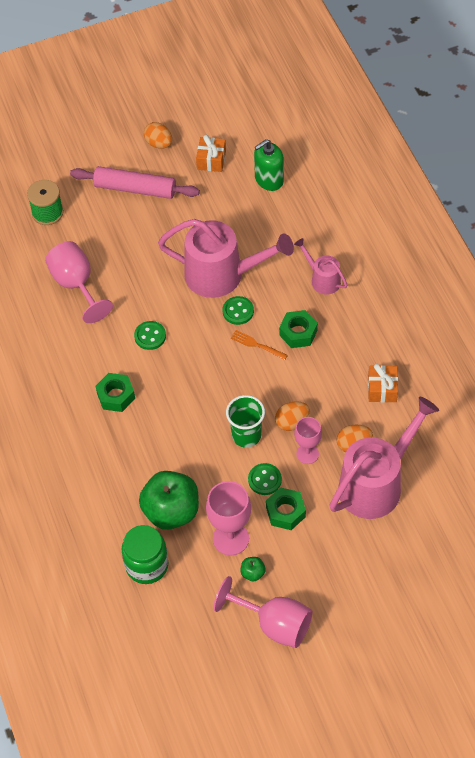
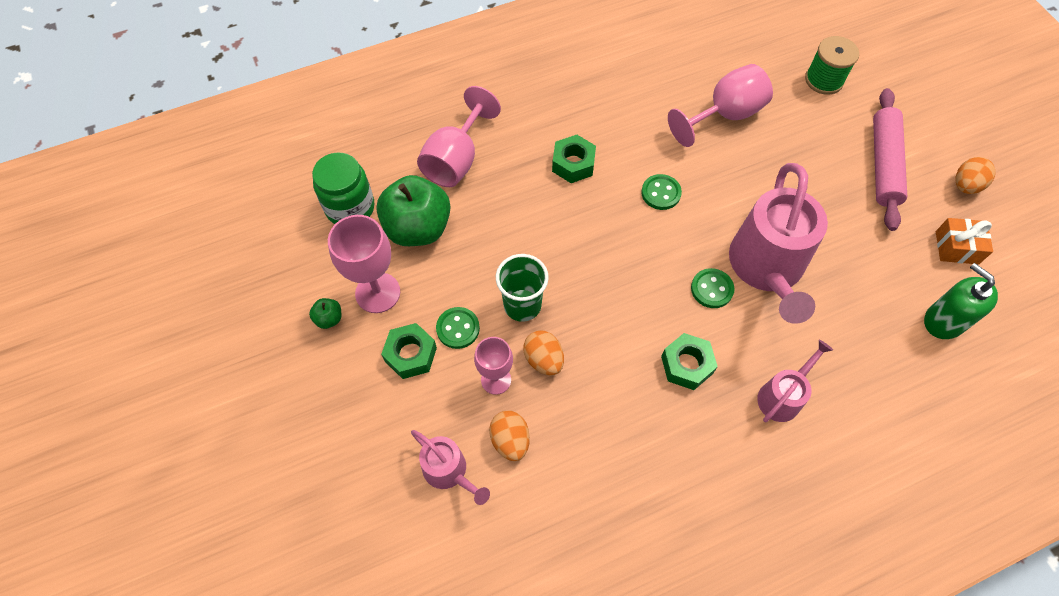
camera: 85 degrees right, 5 degrees up
(257, 345) = (661, 314): orange fork -> none
(274, 624) = (258, 344): pink goblet -> pink goblet (456, 160)
(376, 483) = (449, 472): pink watering can -> pink watering can, size x0.51
(382, 389) = (603, 481): orange gift -> none

